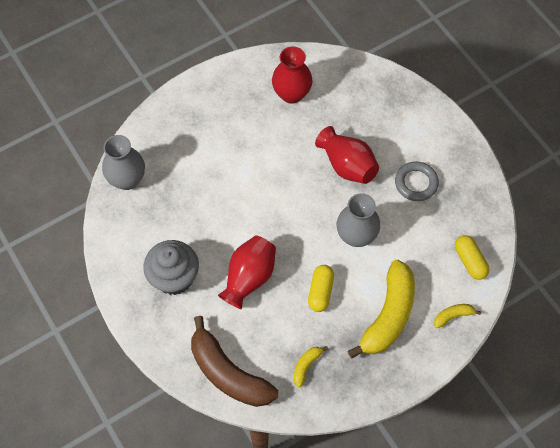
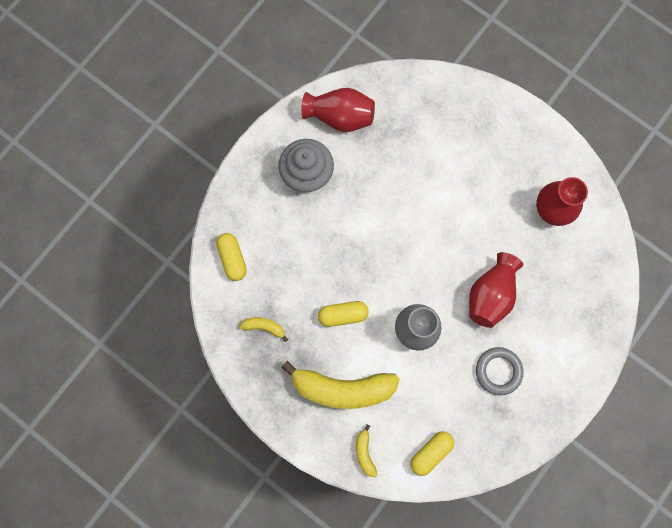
camera: 70 degrees right, 15 degrees up
(127, 179) = (391, 91): grey vase -> none
(228, 373) = (232, 258): brown banana -> yellow capsule
(249, 277) = (332, 243): red vase -> red vase (340, 117)
(453, 316) = (364, 452): yellow banana -> yellow banana turned 150 degrees counterclockwise

